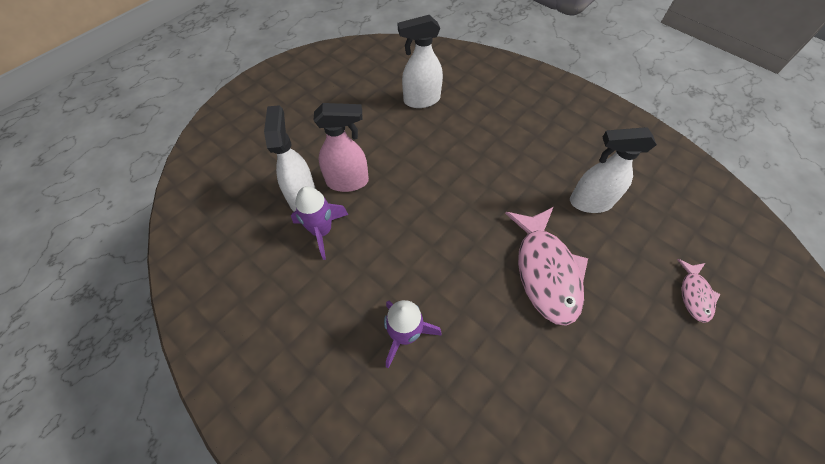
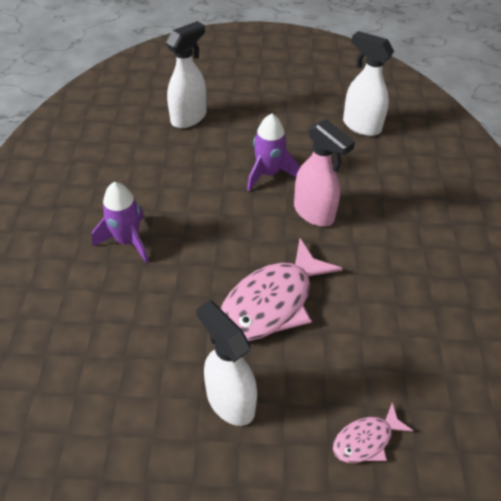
camera: 50 degrees right, 10 degrees down
(322, 231) = (170, 145): purple rocket -> purple rocket (268, 174)
(348, 181) = (228, 133): pink spray bottle -> pink spray bottle (314, 213)
(590, 202) = (386, 300): white spray bottle -> white spray bottle (230, 401)

